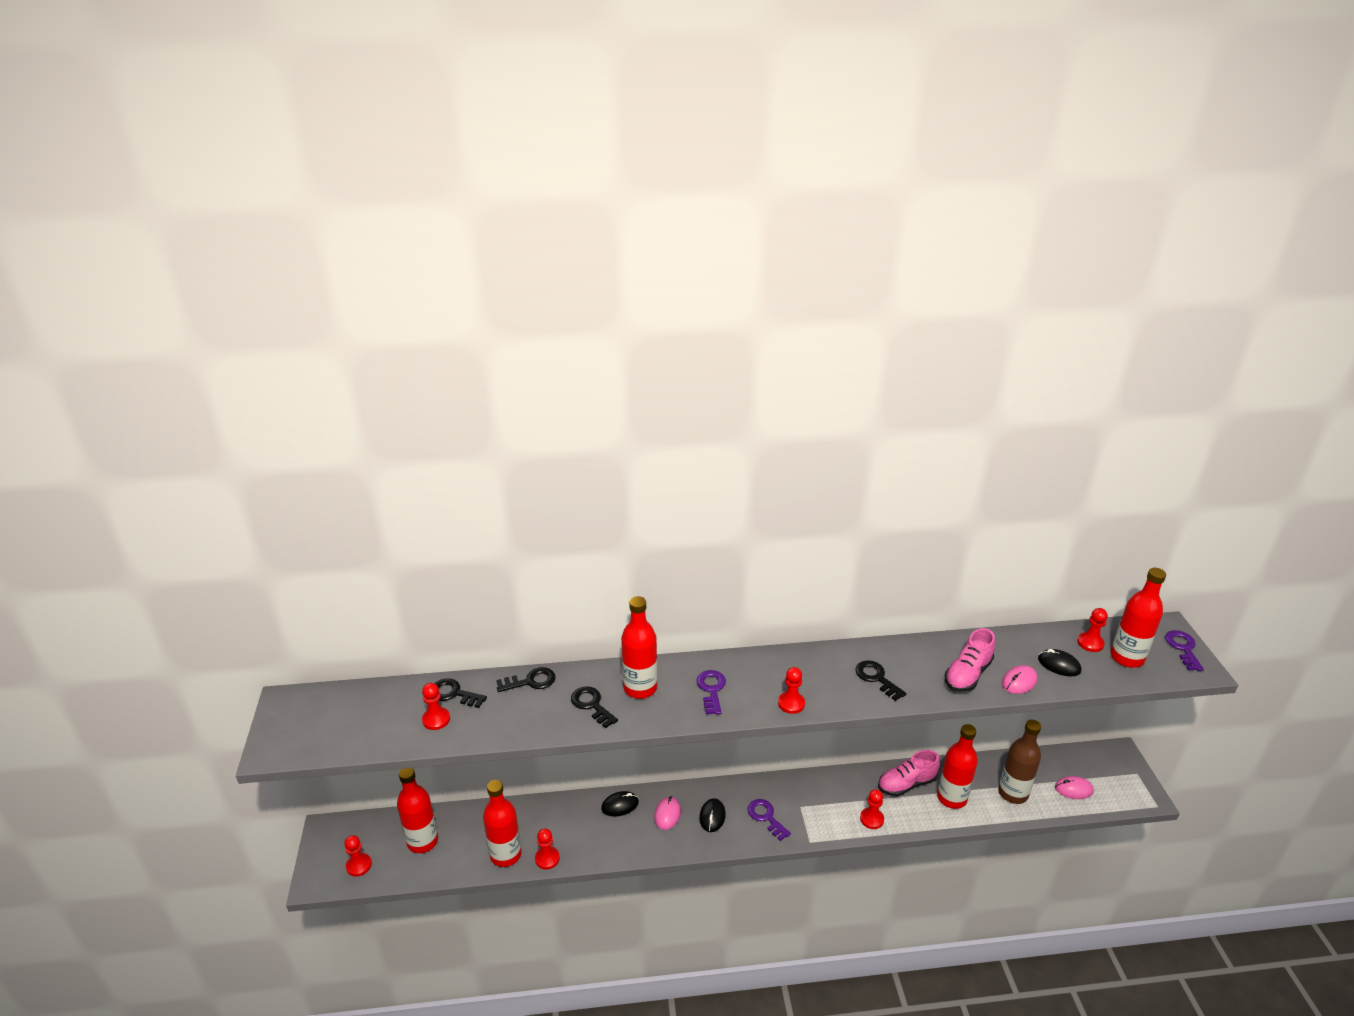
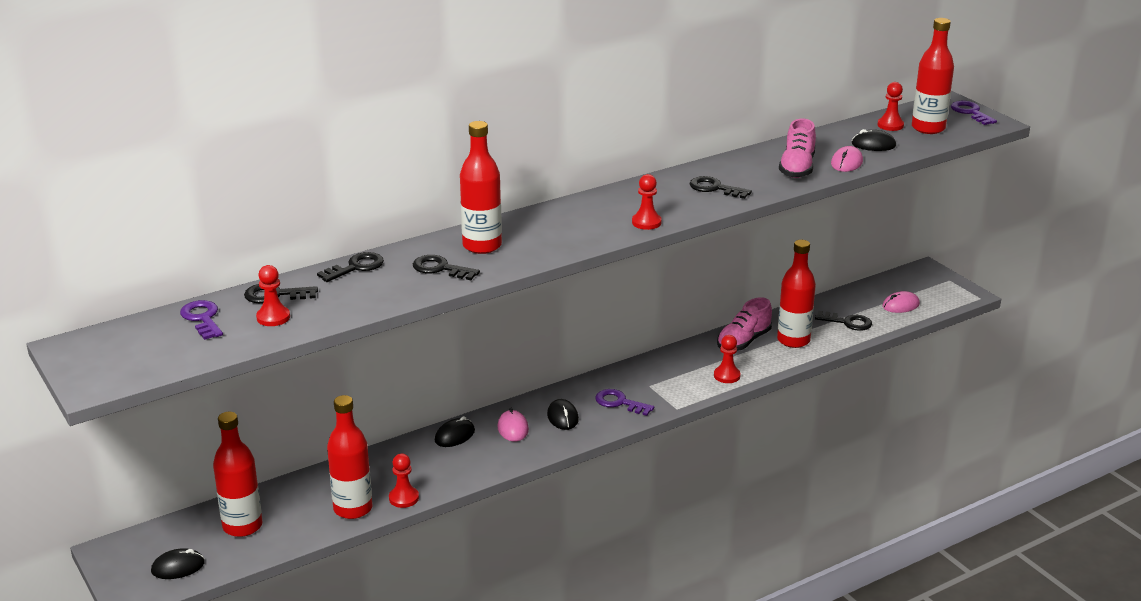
camera: 25 degrees left, 5 degrees down
(359, 865) = (178, 567): red pawn -> black mouse
(711, 689) = (558, 231): purple key -> purple key (202, 318)
(1013, 793) = (848, 322): brown bottle -> black key

